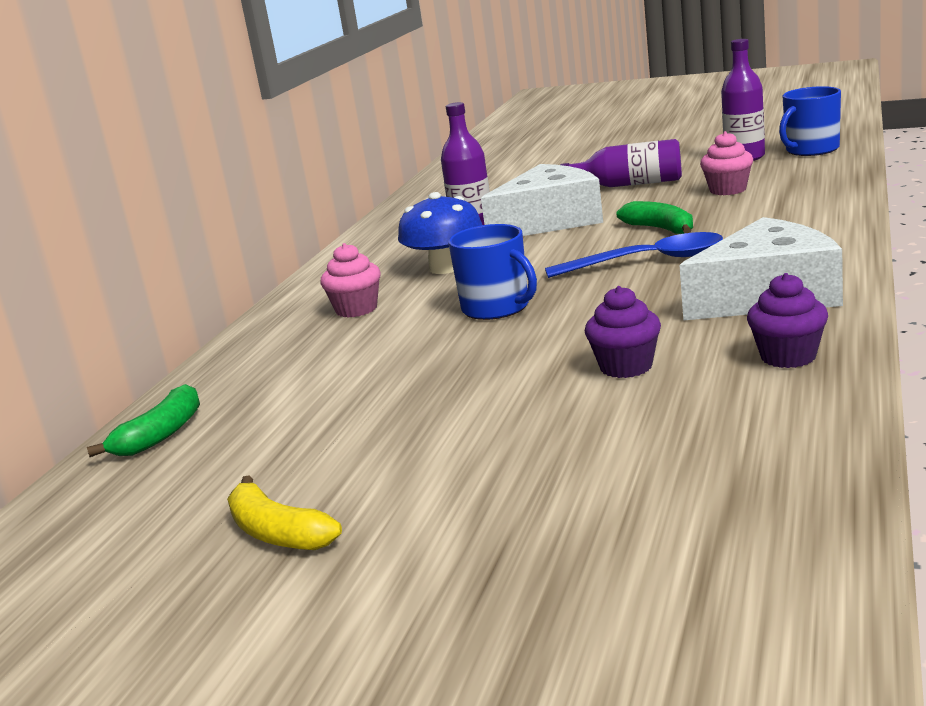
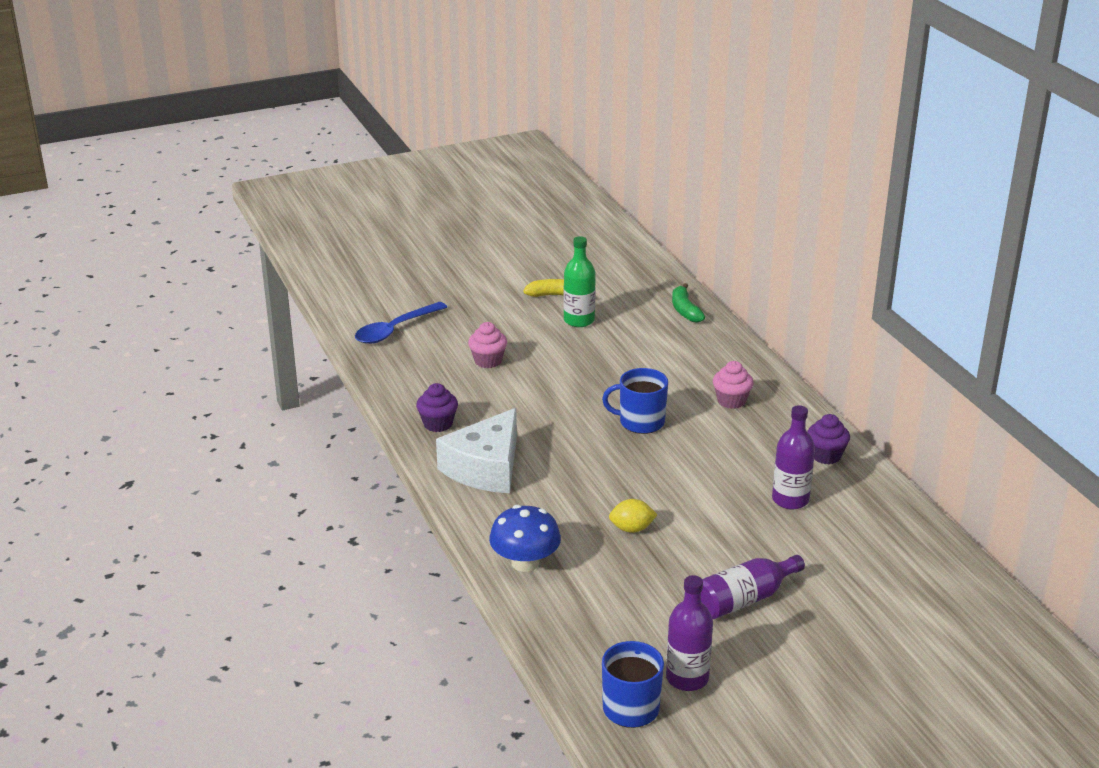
camera: 135 degrees right, 10 degrees up
(332, 465) = (579, 320): none -> green bottle
(446, 268) = (736, 450): blue mushroom -> blue mushroom (525, 562)
(549, 221) = (739, 522): white cheese -> none
(626, 367) = (512, 399): purple cupcake -> purple cupcake (826, 455)
(648, 261) = (597, 487): blue spoon -> blue spoon (395, 330)
(661, 229) = (632, 529): green banana -> yellow lemon
(728, 190) = (638, 603): pink cupcake -> pink cupcake (488, 361)

